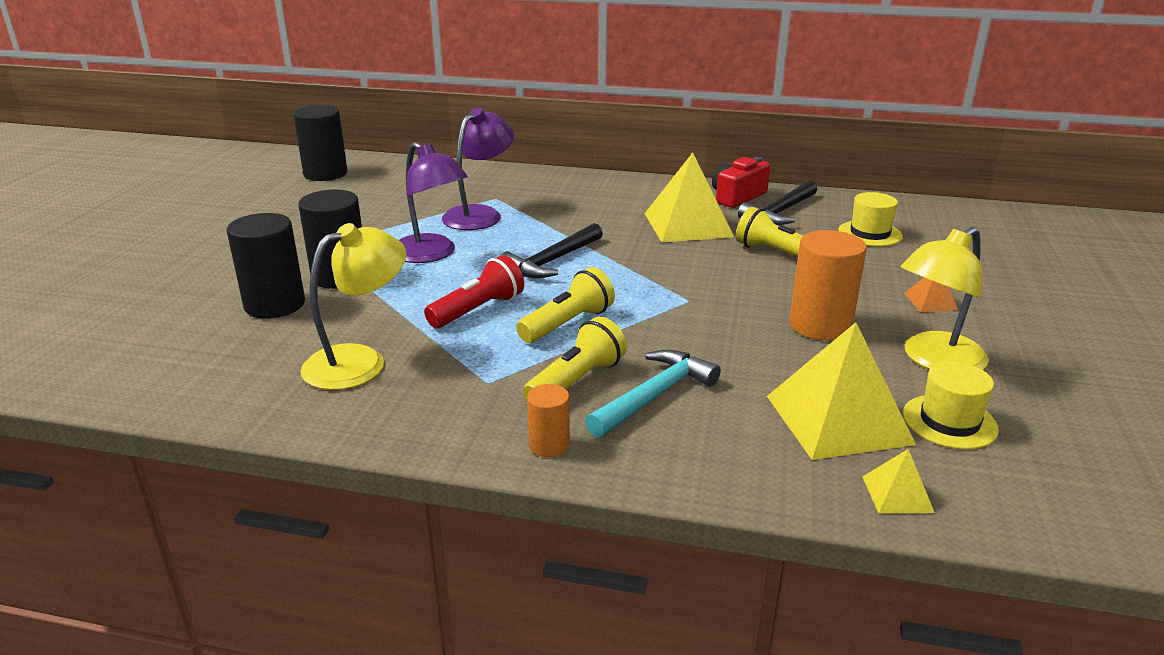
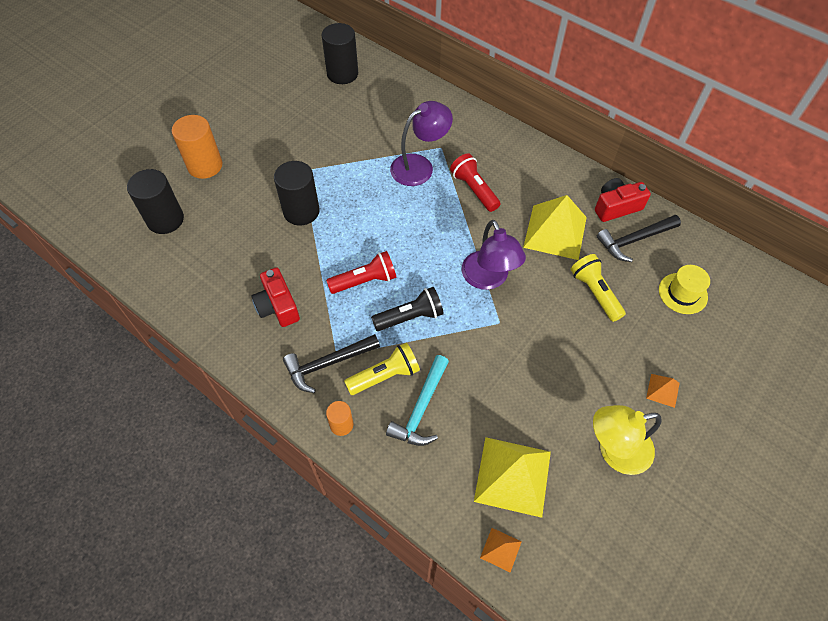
camera: 25 degrees right, 30 degrees up
(275, 305) = (254, 229): black cylinder -> black cylinder (165, 219)
(359, 361) = (277, 306): yellow lamp -> red camera
(431, 254) = (366, 206): purple lamp -> purple lamp (488, 279)
(552, 261) = (437, 243): black hammer -> black hammer (328, 364)
(563, 217) = (474, 189): none -> red flashlight
(567, 324) = (410, 317): yellow flashlight -> black flashlight
(654, 396) = (421, 408): turquoise hammer -> turquoise hammer turned 135 degrees clockwise
(820, 326) = (566, 384): orange cylinder -> orange cylinder (205, 166)
(897, 494) = (501, 549): yellow pyramid -> orange pyramid
(949, 421) = (577, 508): yellow hat -> none

